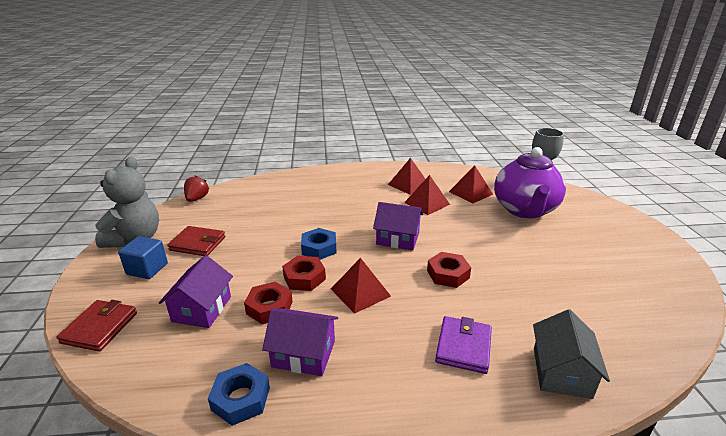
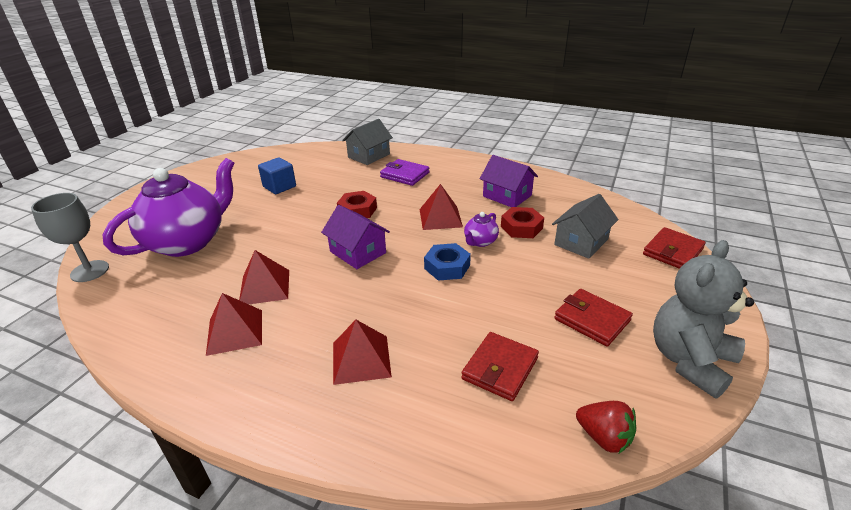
camera: 150 degrees left, 5 degrees up
(147, 269) = (650, 300): blue cube -> blue cube (279, 187)
(197, 199) = (604, 437): red strawberry -> red strawberry turned 90 degrees counterclockwise
(202, 309) = (581, 242): purple house -> grey house
(241, 398) = (553, 188): blue nut -> none
(254, 207) = (500, 368): none -> red wallet
(304, 278) = (480, 242): red nut -> purple teapot
(463, 347) = (405, 175): purple wallet -> purple wallet turned 75 degrees clockwise
(470, 193) = (190, 285): red pyramid -> red pyramid (361, 359)

